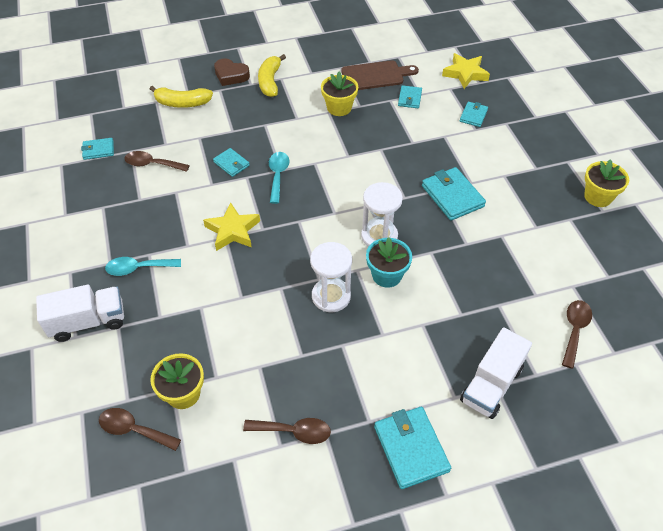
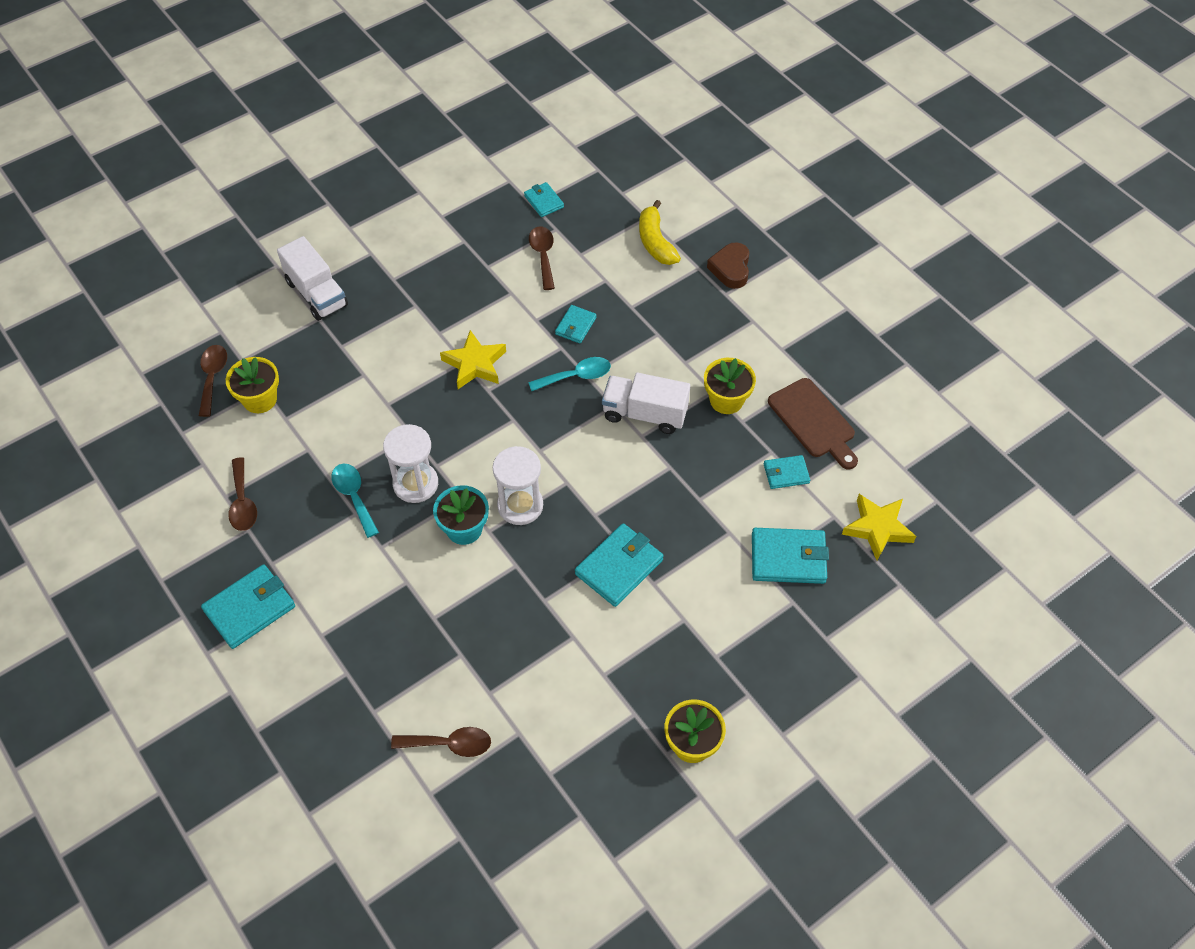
camera: 70 degrees right, 5 degrees up
(138, 268) = (394, 304): turquoise spoon -> turquoise spoon (354, 496)
(270, 81) = (740, 312): yellow banana -> none
(473, 116) = (788, 558): turquoise wallet -> turquoise wallet, size x1.73
(491, 384) = (346, 668): white truck -> white truck (645, 414)

